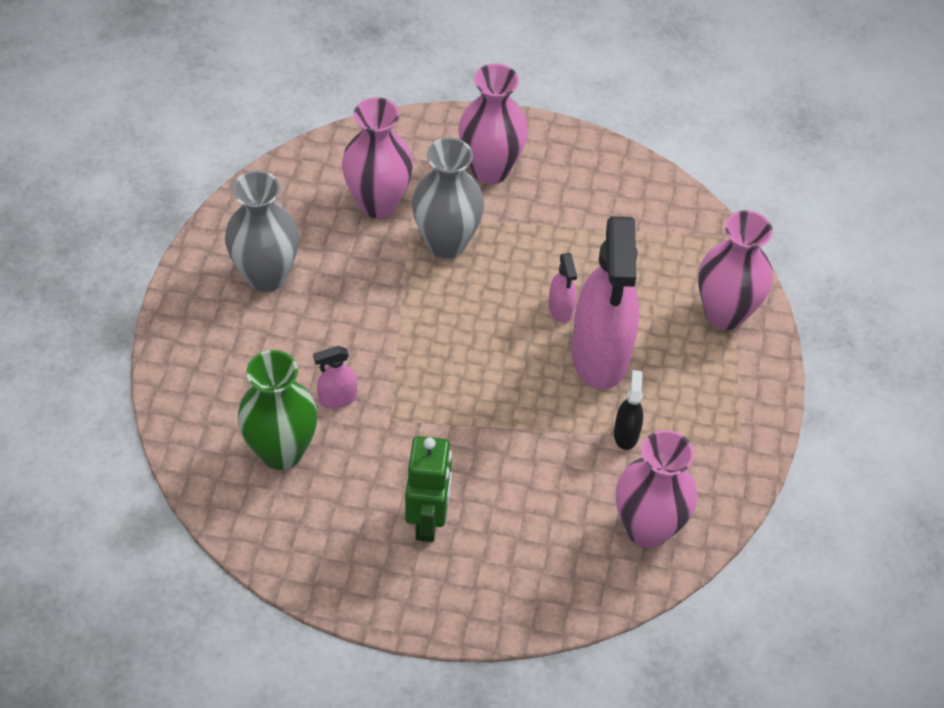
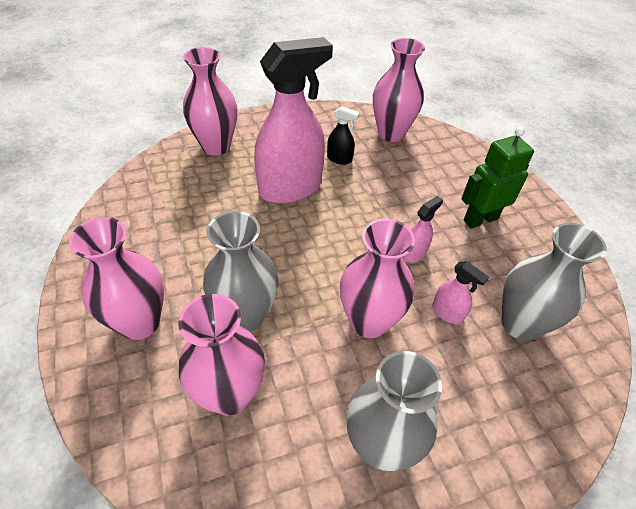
camera: 120 degrees left, 5 degrees down
(281, 451) = (520, 324): green vase -> grey vase
(374, 329) = (369, 321): none -> pink vase
(560, 309) = (266, 220): pink spray bottle -> pink spray bottle (414, 253)
(626, 434) = (339, 159): black spray bottle -> black spray bottle turned 135 degrees counterclockwise

